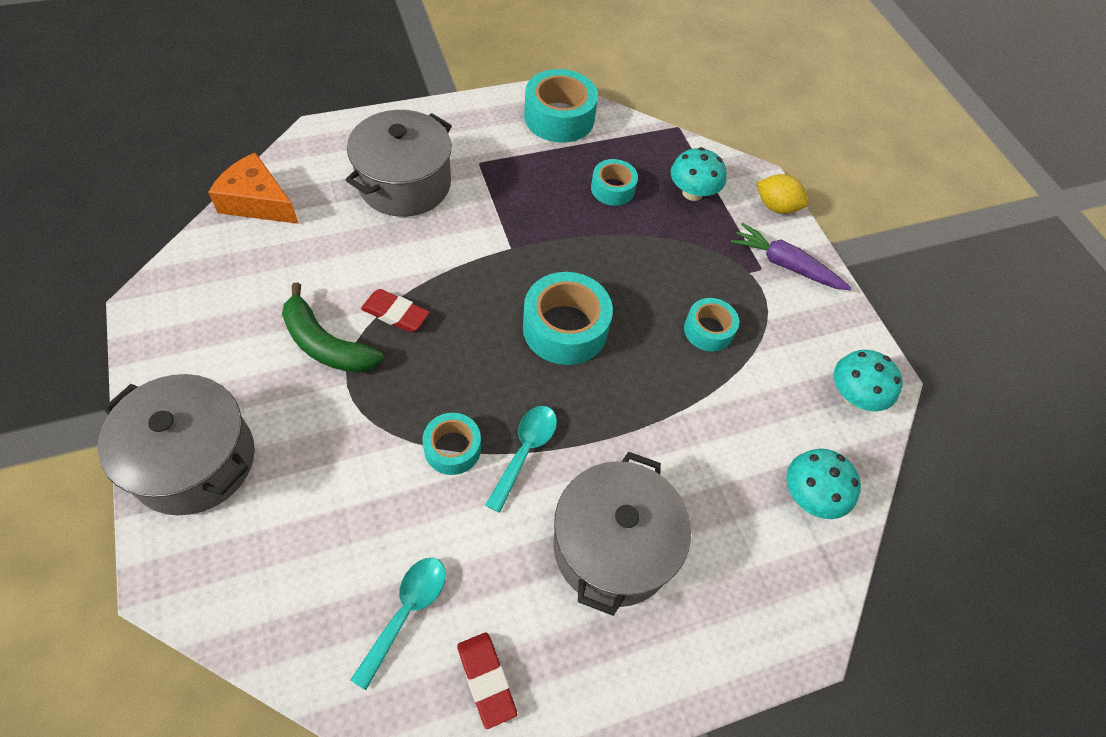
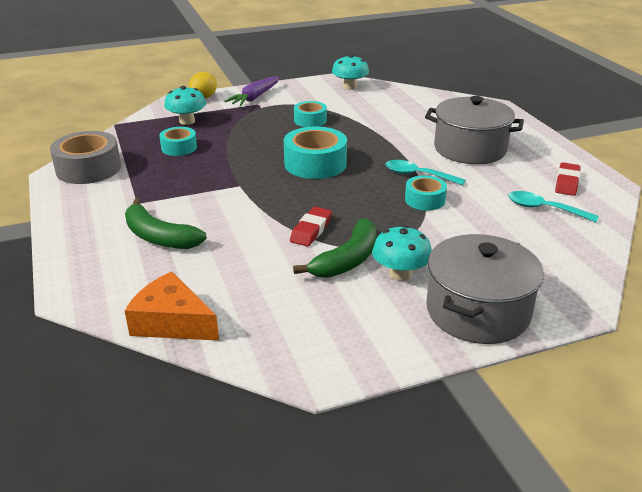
camera: 85 degrees left, 25 degrees down
(257, 202) = (172, 322): orange cheese -> orange cheese turned 90 degrees clockwise
(404, 184) = (159, 237): grey pot -> green banana
(486, 680) = (567, 182): red eraser -> red eraser turned 45 degrees counterclockwise
(559, 117) = (88, 168): turquoise tape -> grey tape
(810, 495) = (416, 100): turquoise mushroom -> turquoise mushroom (400, 274)

